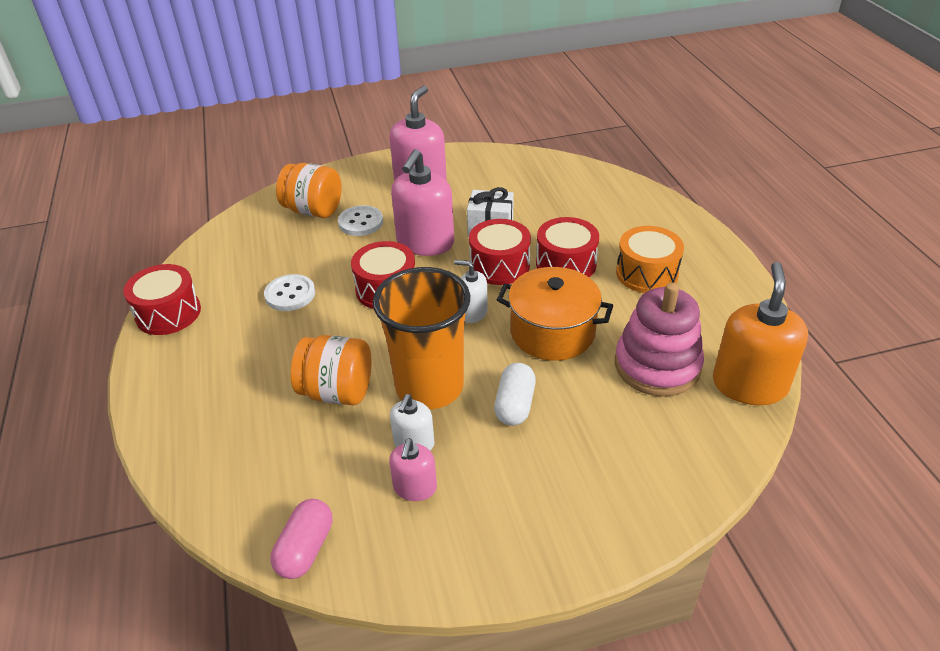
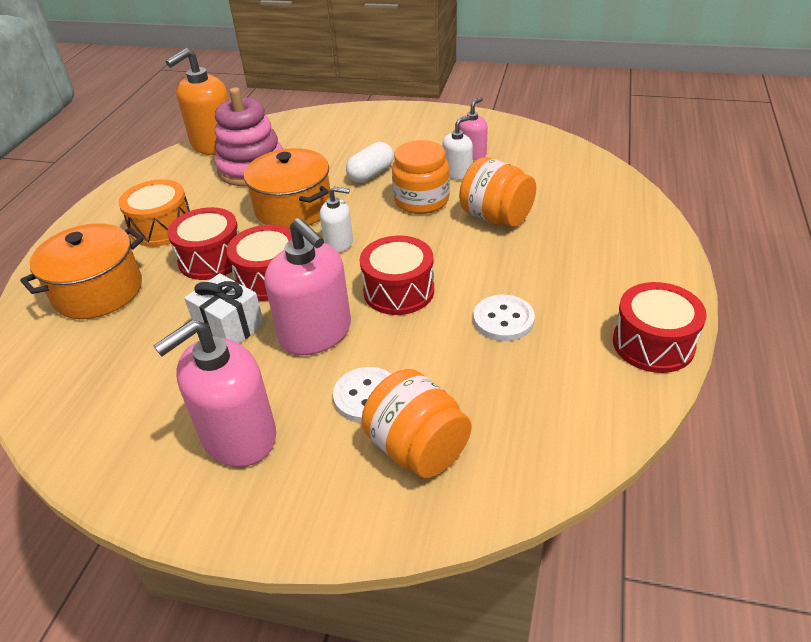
camera: 150 degrees left, 0 degrees up
(305, 549) = (555, 146): pink capsule -> none
(425, 243) = (316, 333): pink soap dispenser -> pink soap dispenser turned 90 degrees clockwise
(429, 387) = (421, 200): orange cup -> orange jar
(472, 312) = (339, 243): white soap dispenser -> white soap dispenser turned 45 degrees counterclockwise
(616, 217) = (98, 291): none -> orange pot

